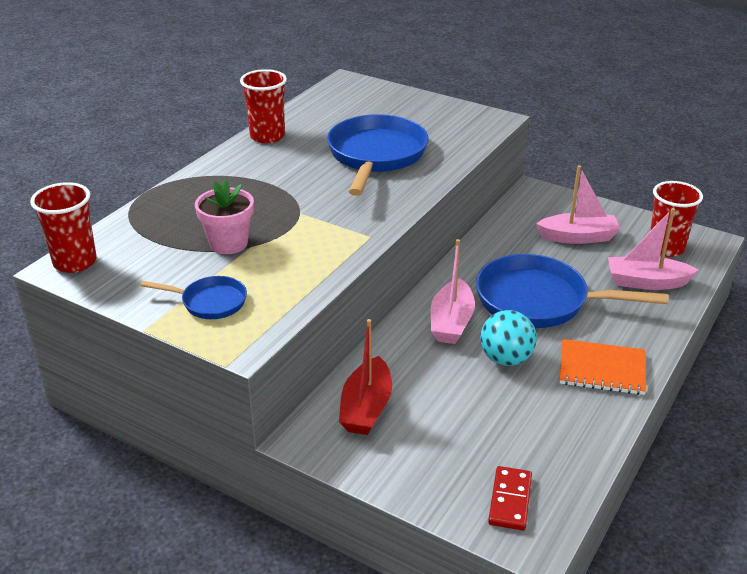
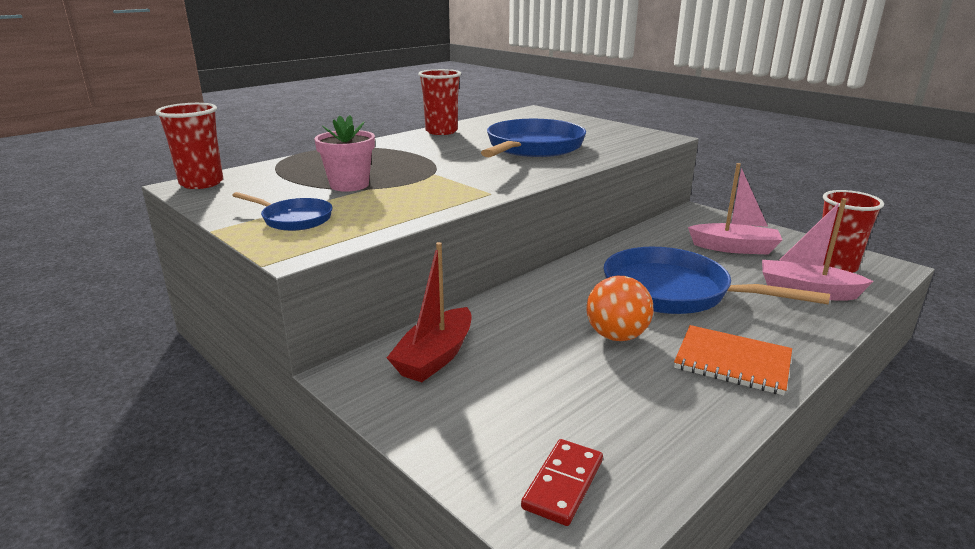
camera: 15 degrees right, 10 degrees down
(451, 322) = (568, 297): pink boat -> none
(506, 359) = (616, 336): turquoise ball -> orange ball

